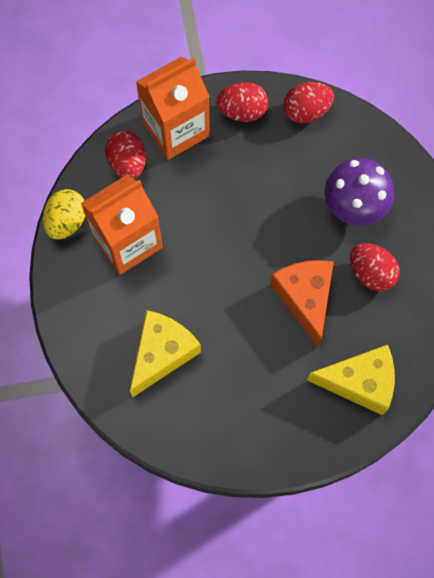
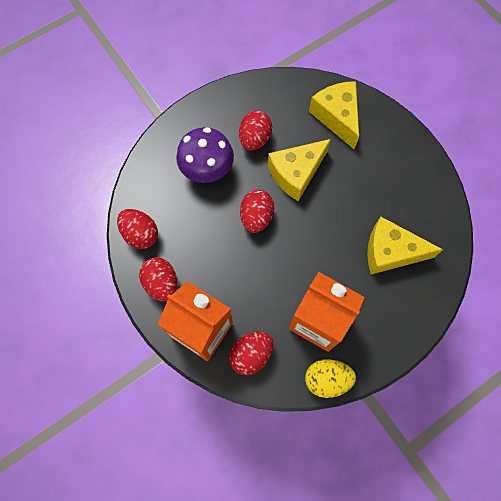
camera: 115 degrees left, 0 degrees up
(271, 232) = (256, 217): none -> red egg
(305, 298) = (296, 173): orange cheese -> yellow cheese

